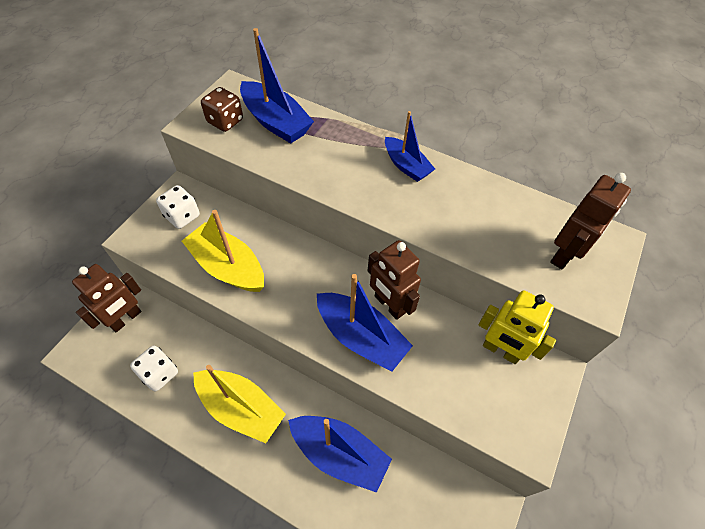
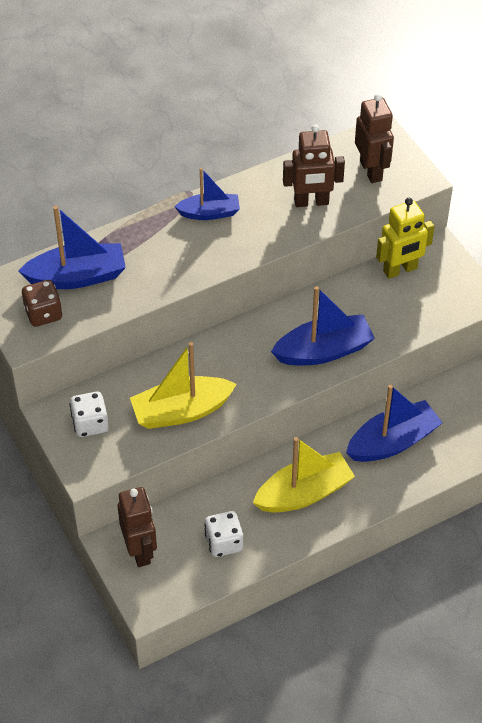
camera: 55 degrees left, 5 degrees down
(389, 305) = (308, 317): brown robot -> brown robot (311, 202)

